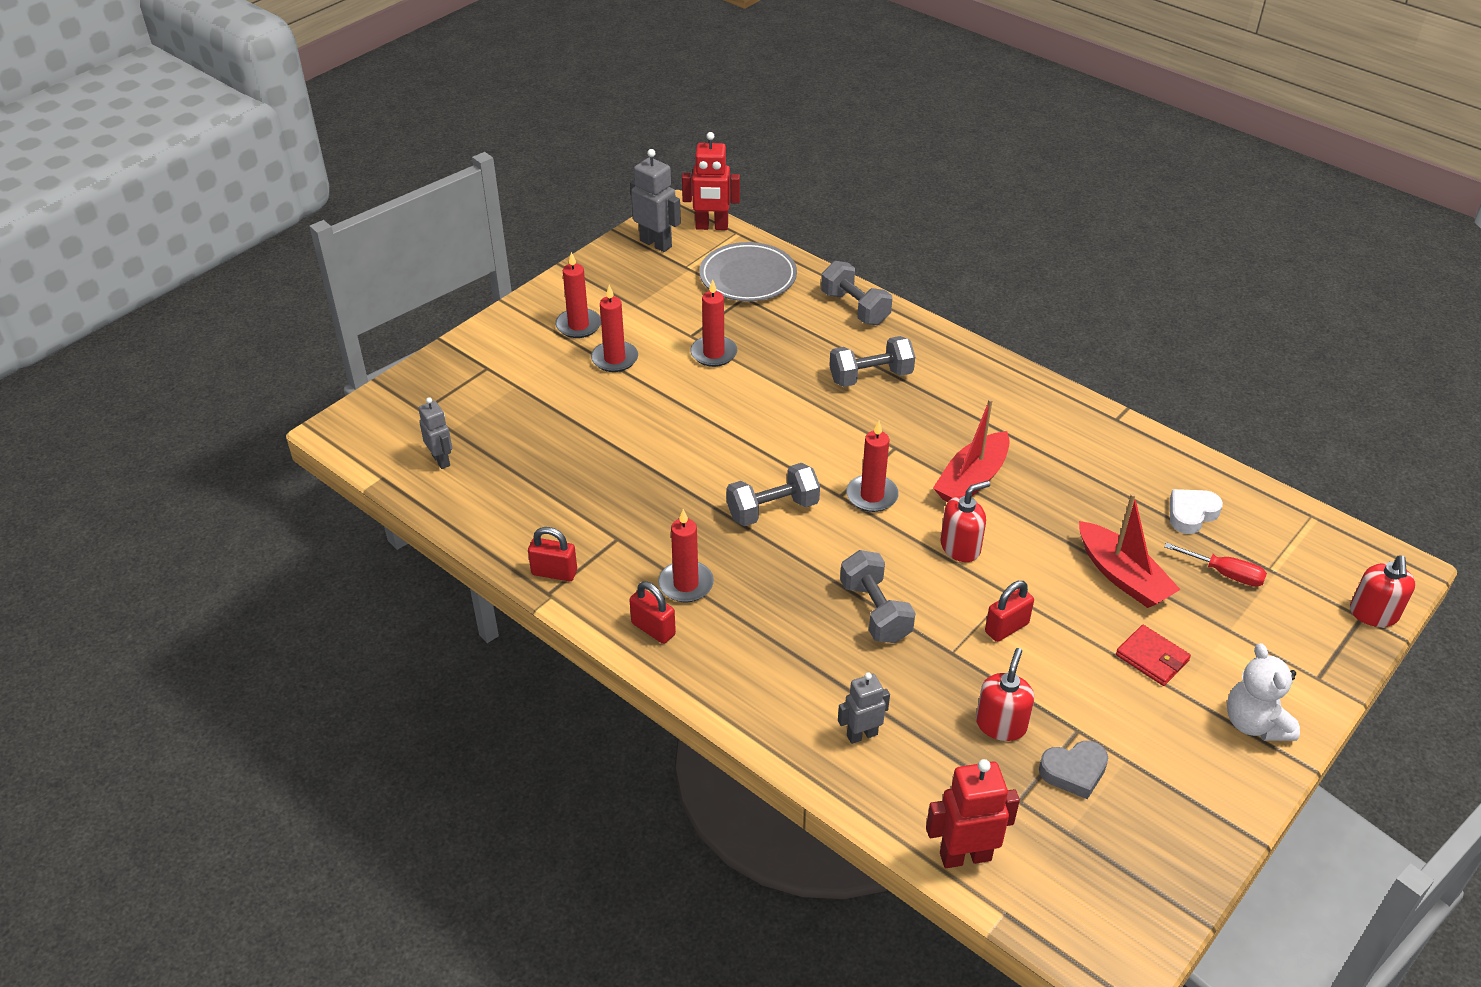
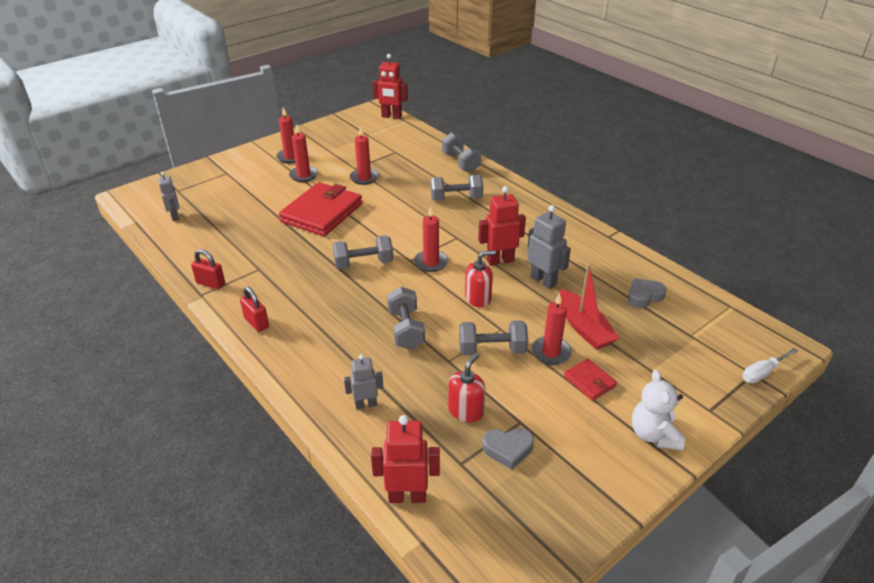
camera: 10 degrees right, 5 degrees down
(656, 243) = (355, 122): grey robot -> grey robot (543, 281)
(672, 426) = (321, 213): none -> red wallet
(686, 584) = (289, 299): red candle -> red candle (551, 352)
(748, 277) = (402, 142): grey plate -> none
(972, 480) = (500, 260): red boat -> red robot
(1006, 628) = (492, 350): red padlock -> grey dumbbell
(1191, 514) = (644, 296): white heart -> grey heart
(1224, 573) = (658, 334): red screwdriver -> none
(1373, 614) = (762, 373): red soap dispenser -> white screwdriver

